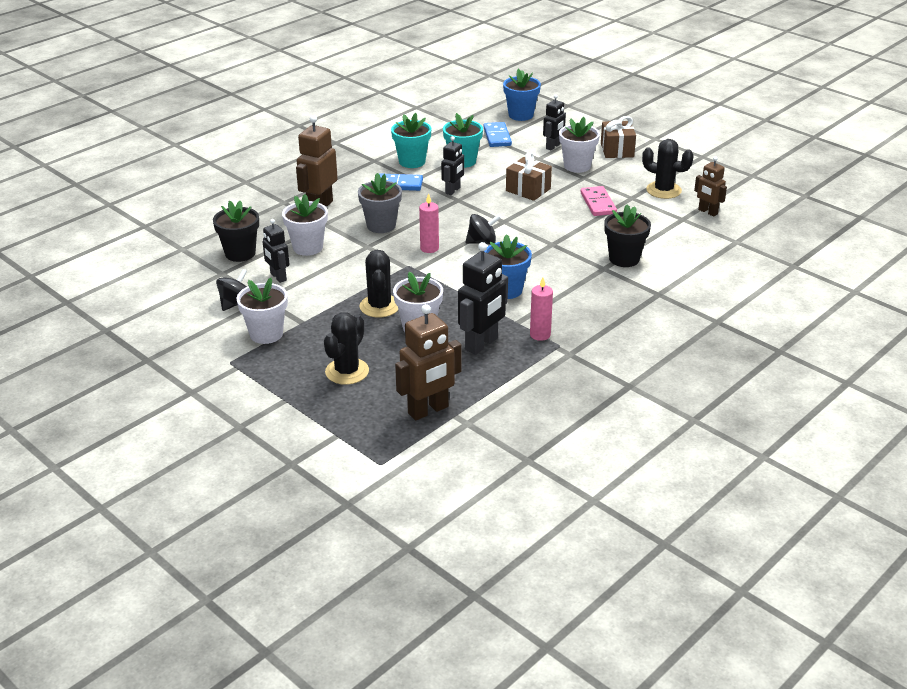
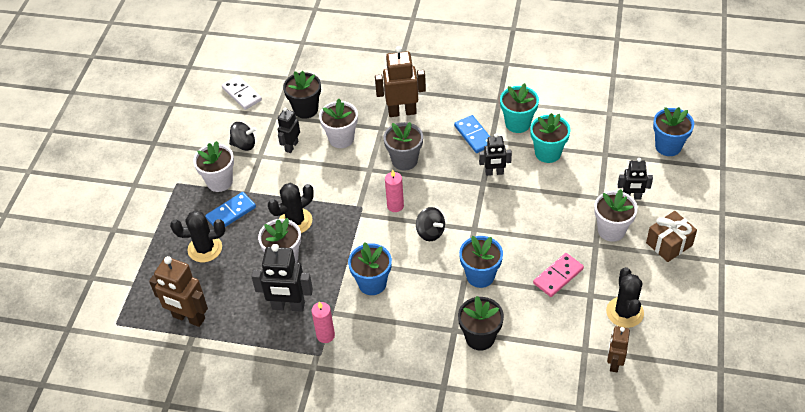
camera: 60 degrees right, 15 degrees up
(161, 282) = (242, 94): none -> white domino
(497, 137) = (612, 152): blue domino -> blue domino (231, 213)
(528, 190) = (539, 218): brown gift -> none
(558, 236) = (480, 276): none -> blue flower pot

